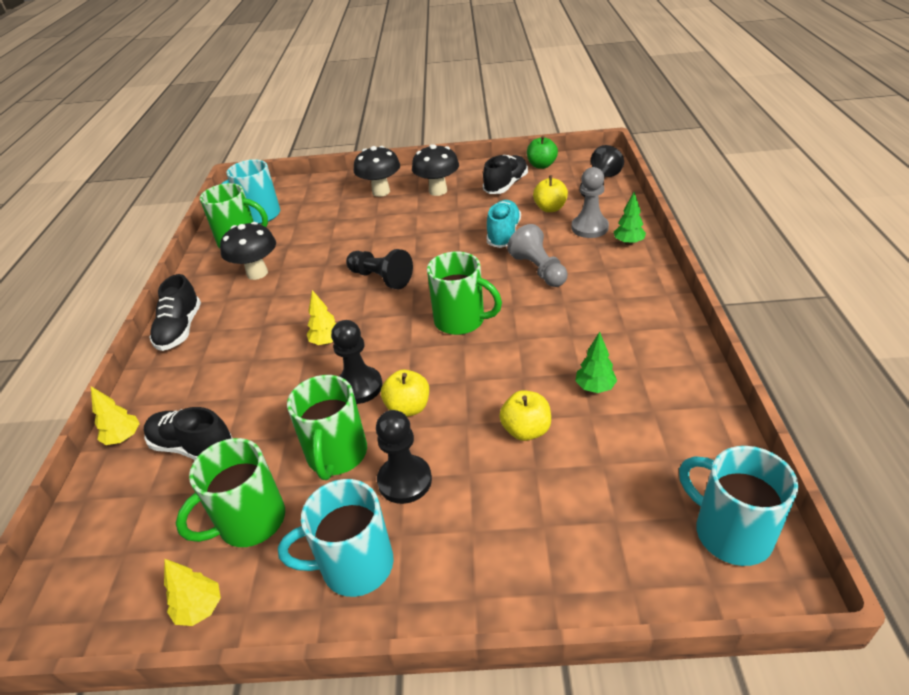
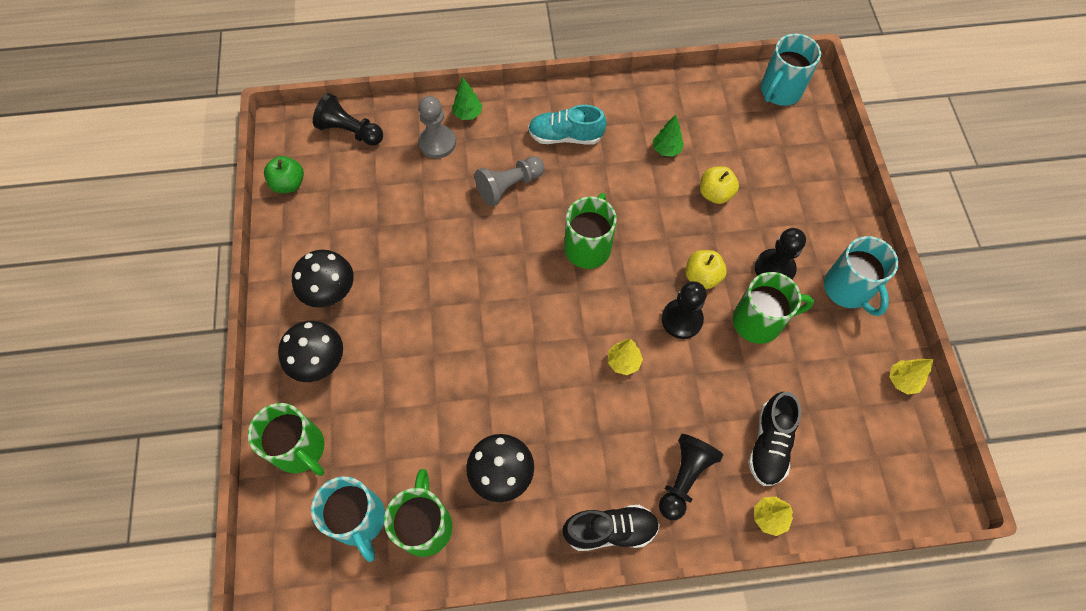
camera: 100 degrees left, 25 degrees up
(250, 522) = (830, 370): green mug -> green mug (300, 449)
(381, 278) = (518, 329): black pawn -> black pawn (684, 478)
(503, 234) = (441, 218): turquoise shoe -> turquoise shoe (565, 136)
(506, 185) = (332, 220): black shoe -> none
(550, 208) = (393, 176): yellow apple -> none

